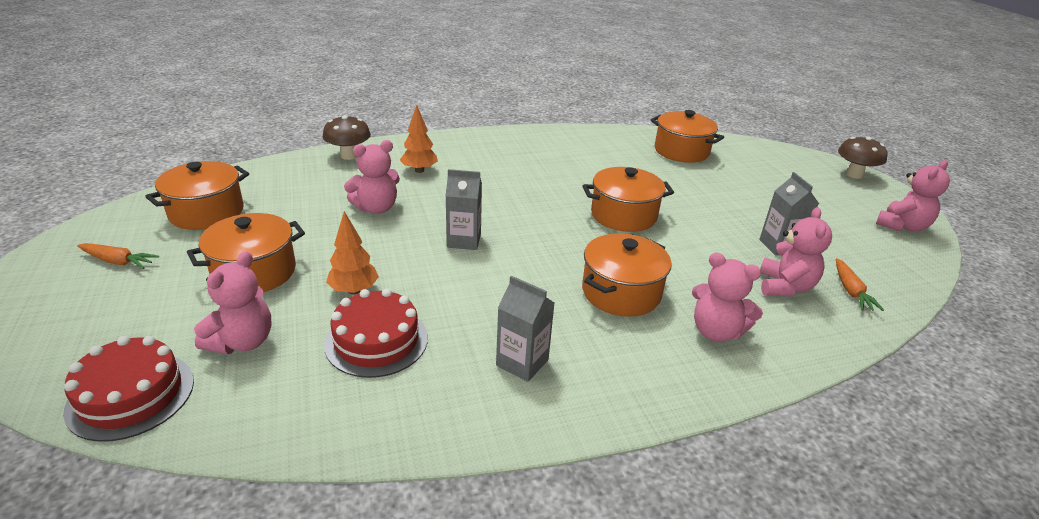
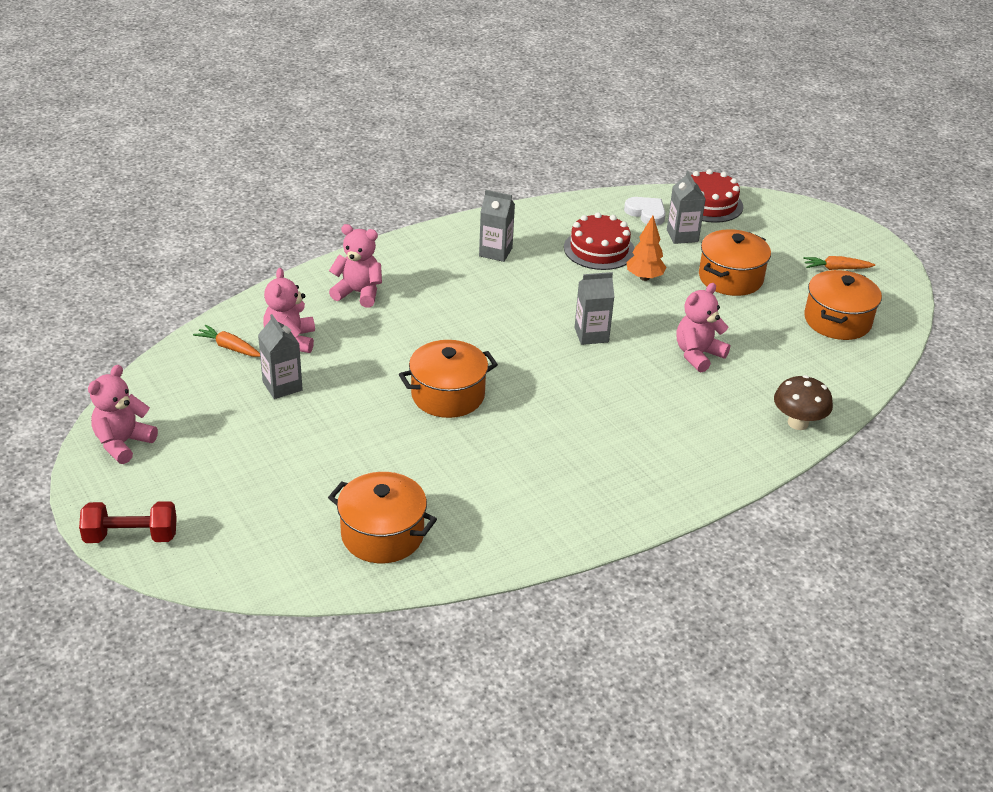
camera: 165 degrees right, 5 degrees up
(242, 342) = (682, 236): pink teddy bear -> grey carton
(249, 395) = (646, 213): none -> white heart
(419, 170) = (700, 416): orange tree -> none
(621, 292) = (436, 311): orange pot -> none
(851, 291) = (229, 347): orange carrot -> orange carrot turned 45 degrees counterclockwise
(854, 175) = (131, 536): brown mushroom -> red dumbbell

